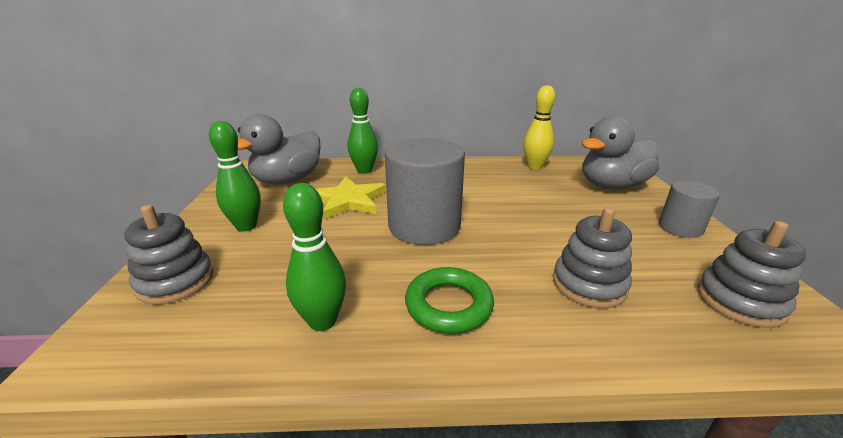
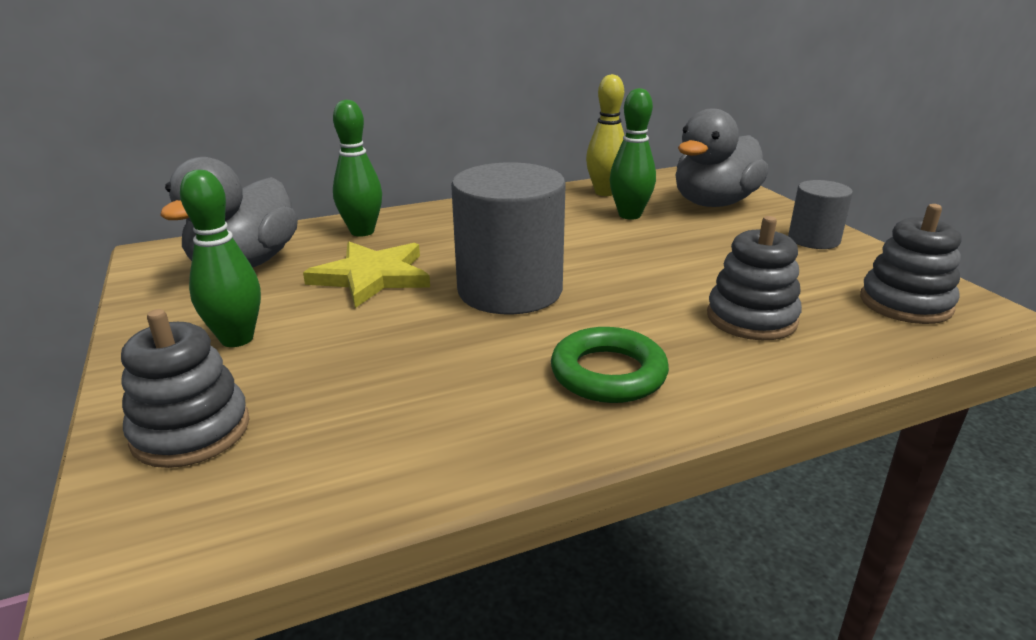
camera: 20 degrees left, 0 degrees up
(322, 321) = (462, 426): green bowling pin -> green bowling pin (629, 215)

